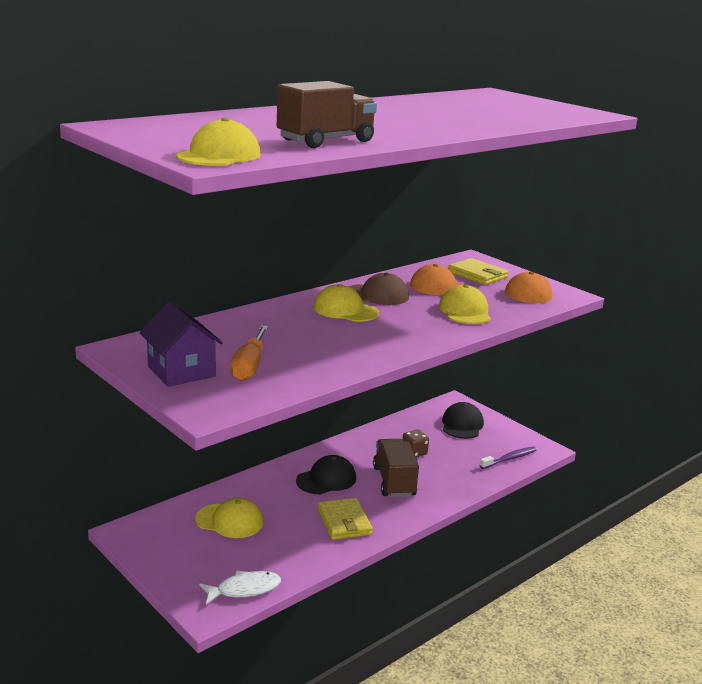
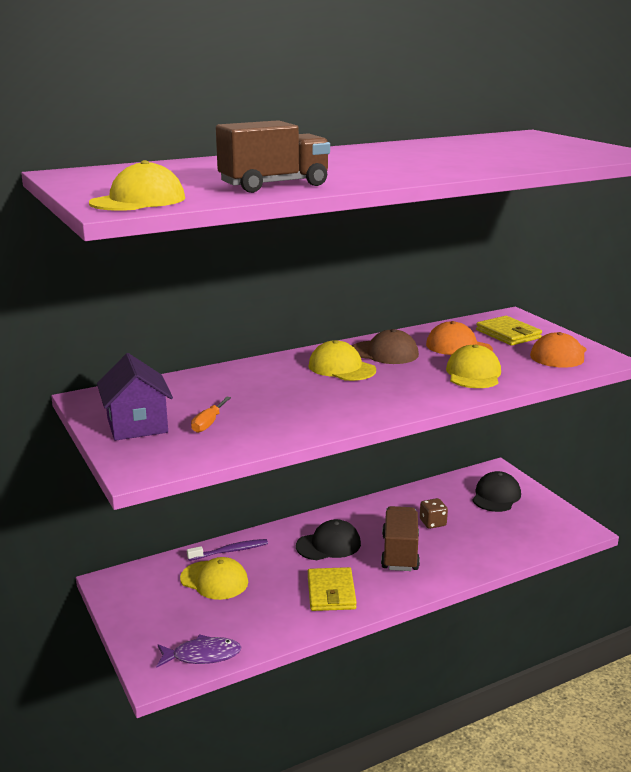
camera: 15 degrees right, 0 degrees up
(244, 589) = (202, 655): white fish -> purple fish
(249, 366) = (208, 423): orange screwdriver -> orange screwdriver, size x0.61
(509, 459) = (538, 538): purple toothbrush -> purple toothbrush (230, 551)

